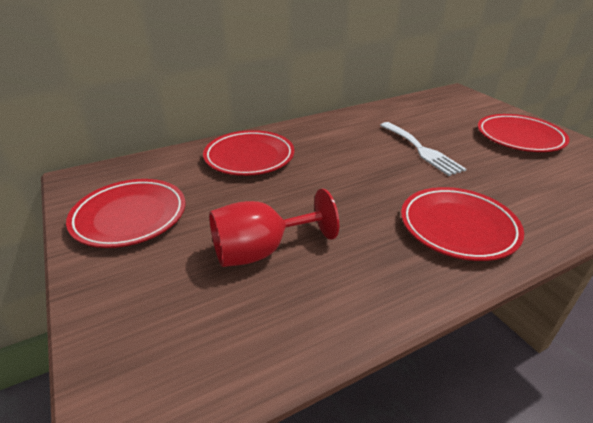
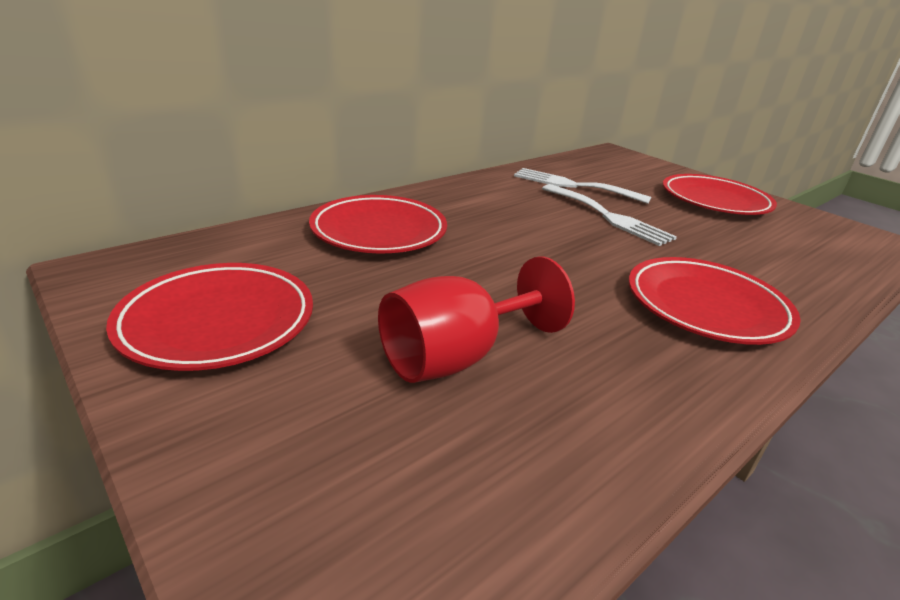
camera: 15 degrees left, 5 degrees down
(407, 122) = (573, 185): none -> white fork

